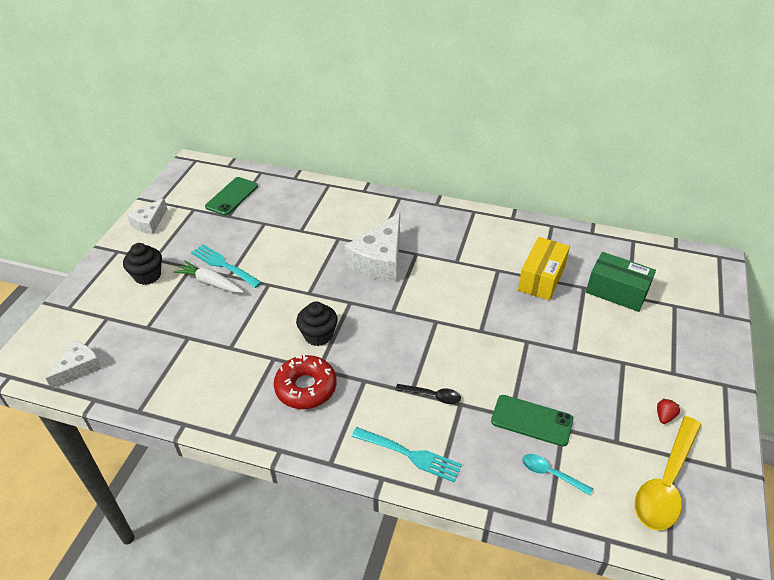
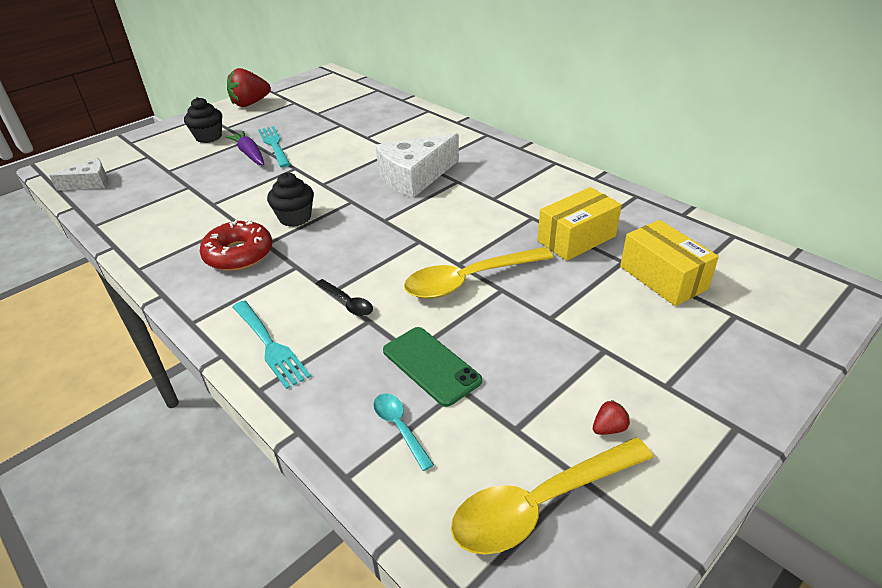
camera: 30 degrees right, 5 degrees down
(149, 223) = (250, 103): white cheese -> red strawberry
(210, 282) = (249, 154): white carrot -> purple carrot
(232, 196) = (334, 101): green phone -> none
(500, 342) = (469, 280): none -> yellow spoon
(616, 292) = (662, 278): green box -> yellow box

